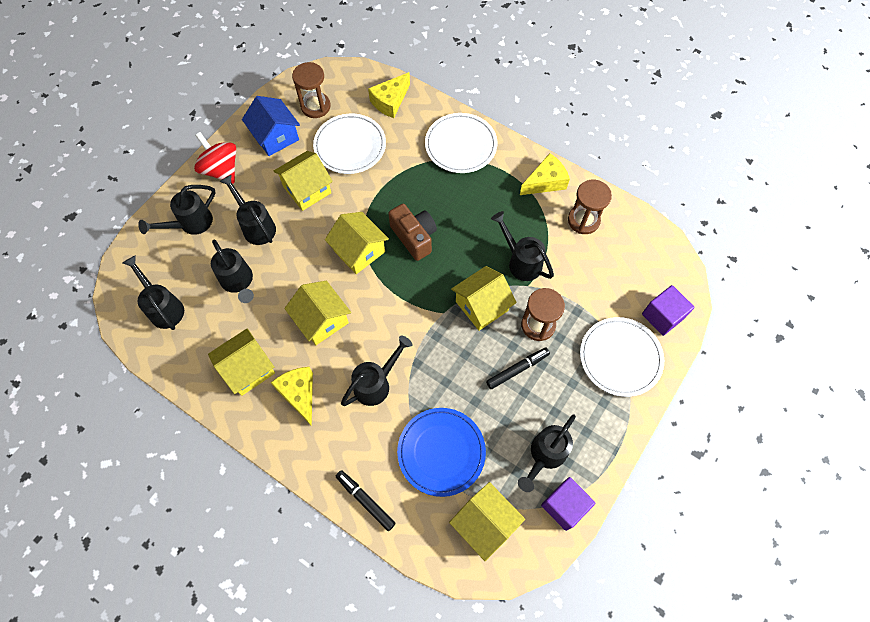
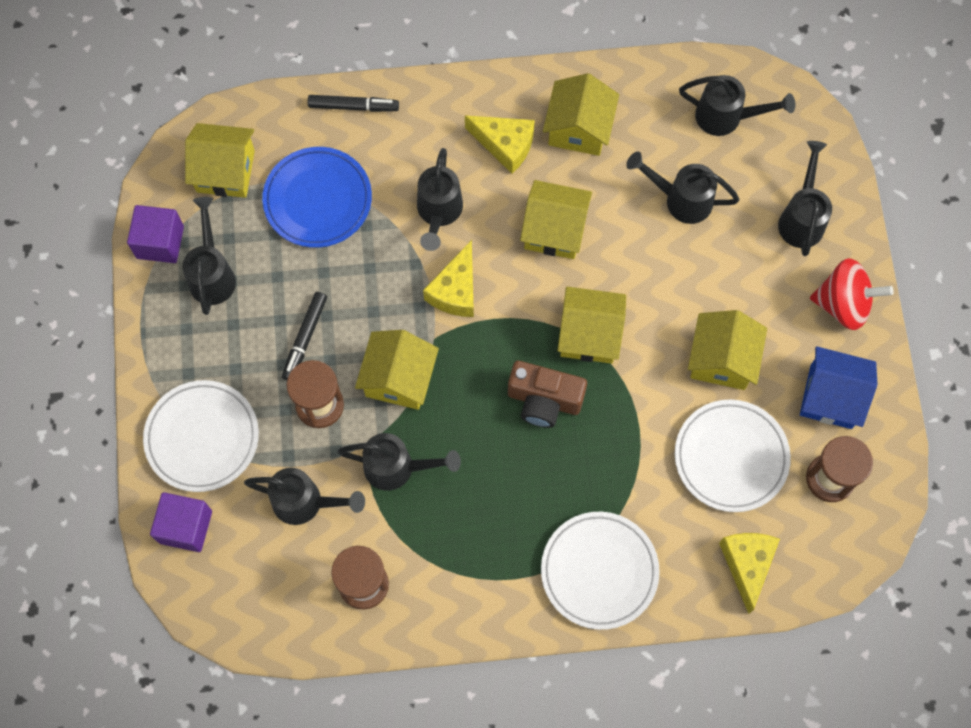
camera: 140 degrees right, 5 degrees up
(256, 225) = (731, 272): black watering can -> black watering can (306, 503)
(545, 182) = (451, 603): yellow cheese -> yellow cheese (455, 290)

